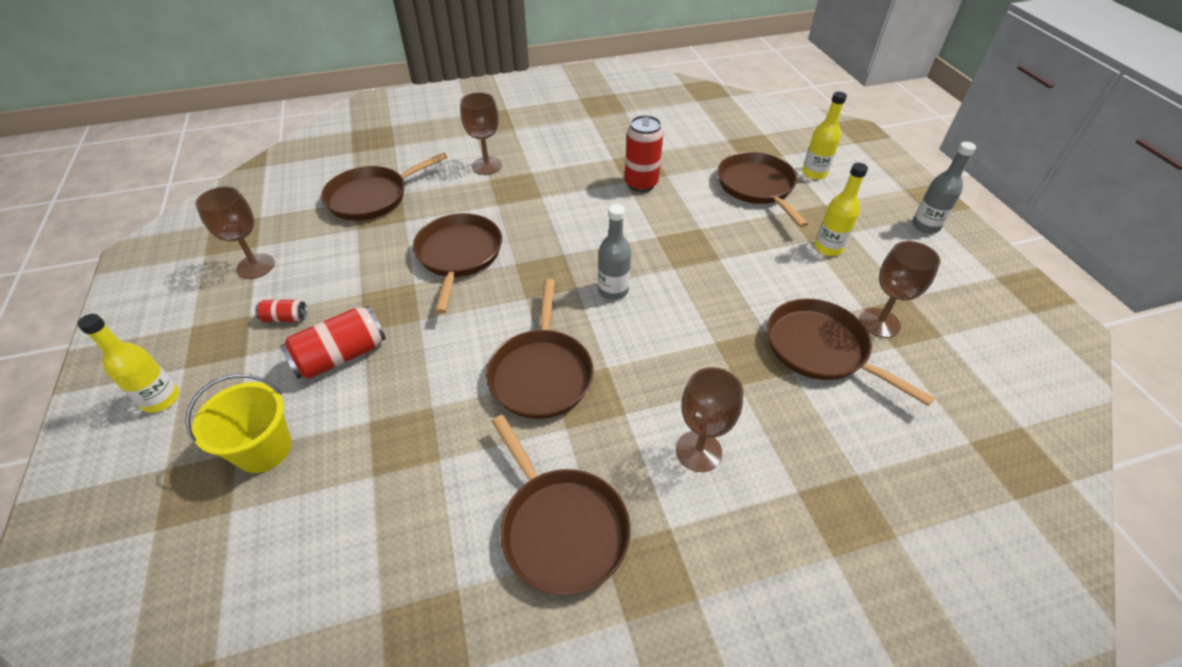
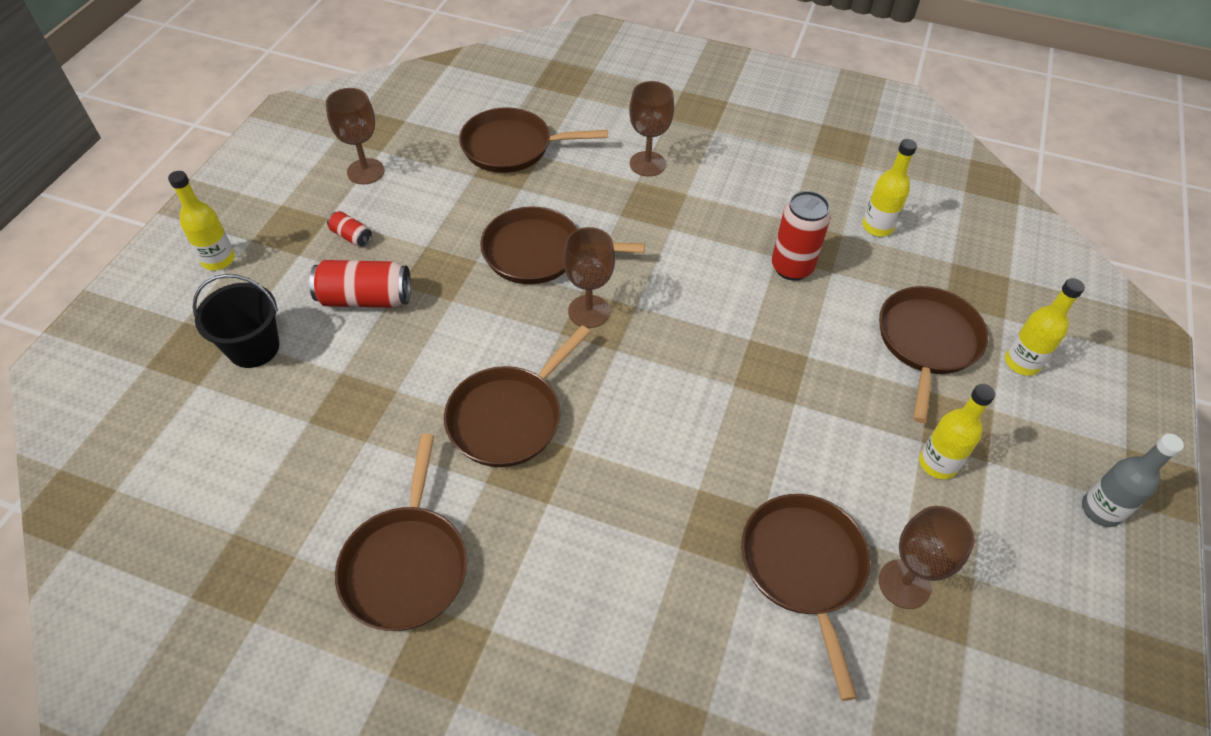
camera: 35 degrees right, 5 degrees up
(264, 449) = (254, 347): yellow bucket -> black bucket
(459, 255) = (538, 253): brown pan -> brown pan turned 120 degrees counterclockwise
(613, 290) = (649, 373): grey bottle -> none
(668, 139) = (877, 227): none -> yellow bottle
(698, 451) = (579, 582): brown goblet -> brown goblet (589, 311)

